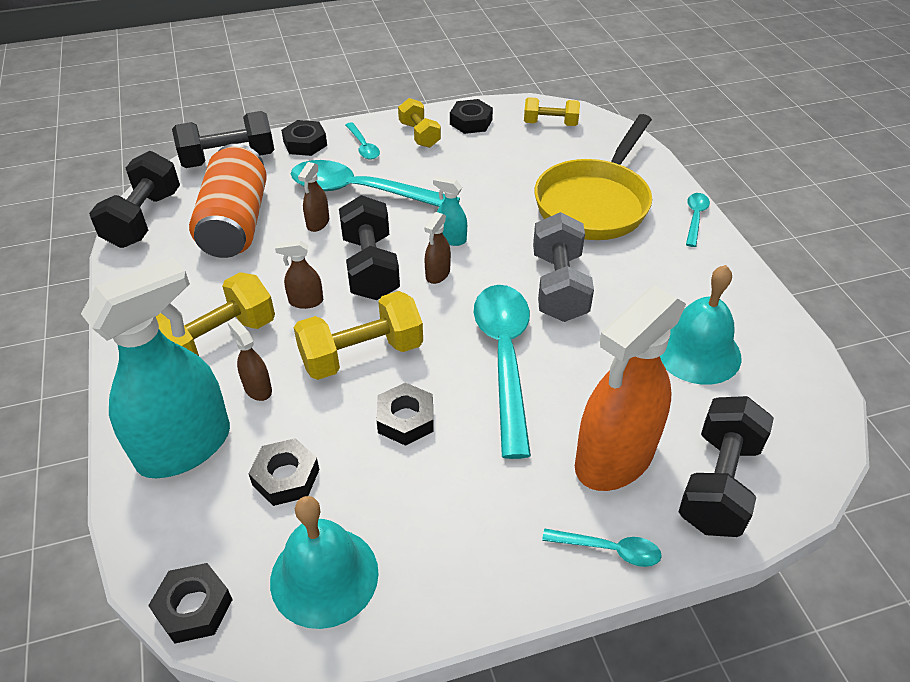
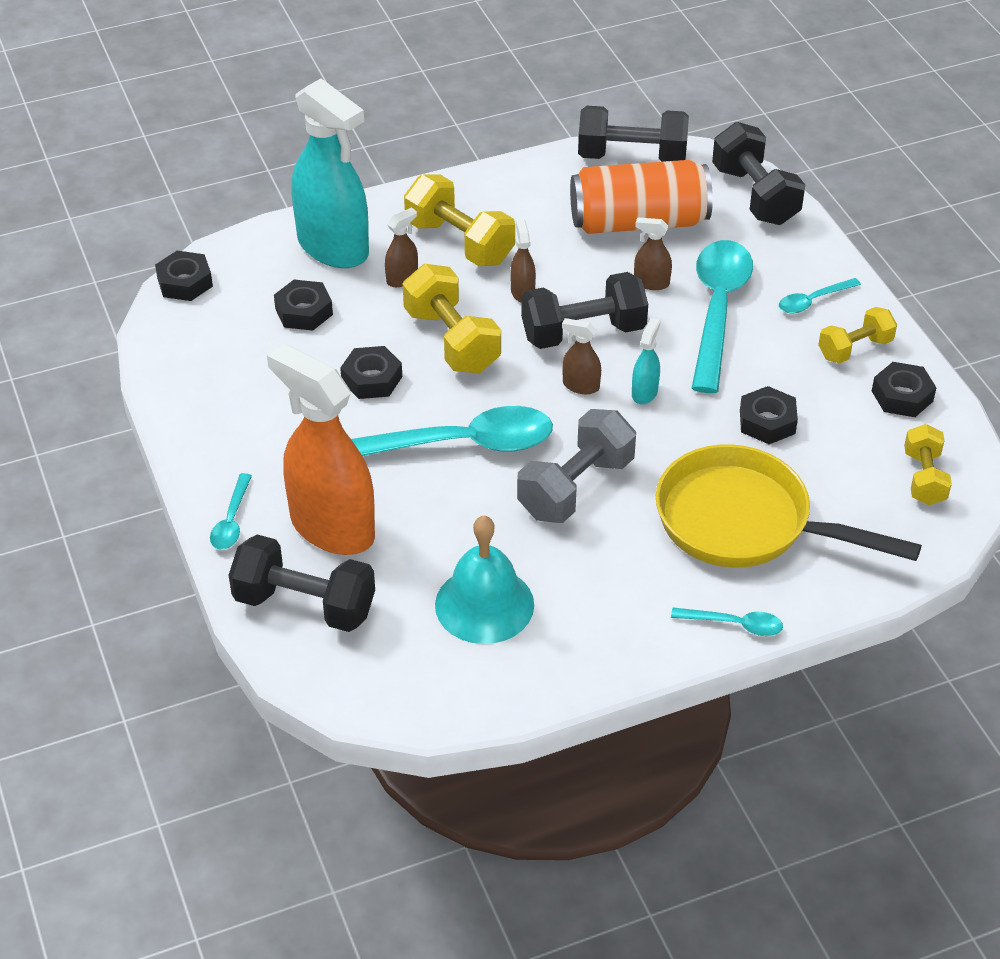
camera: 85 degrees right, 0 degrees up
(305, 143) = (804, 251): black nut -> black nut (767, 422)
(324, 576) = (209, 347): turquoise bell -> none
(559, 286) = (576, 487): grey dumbbell -> grey dumbbell turned 45 degrees counterclockwise

